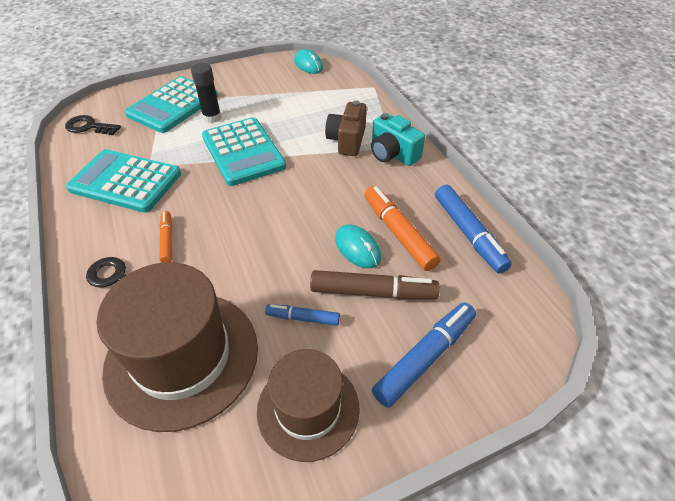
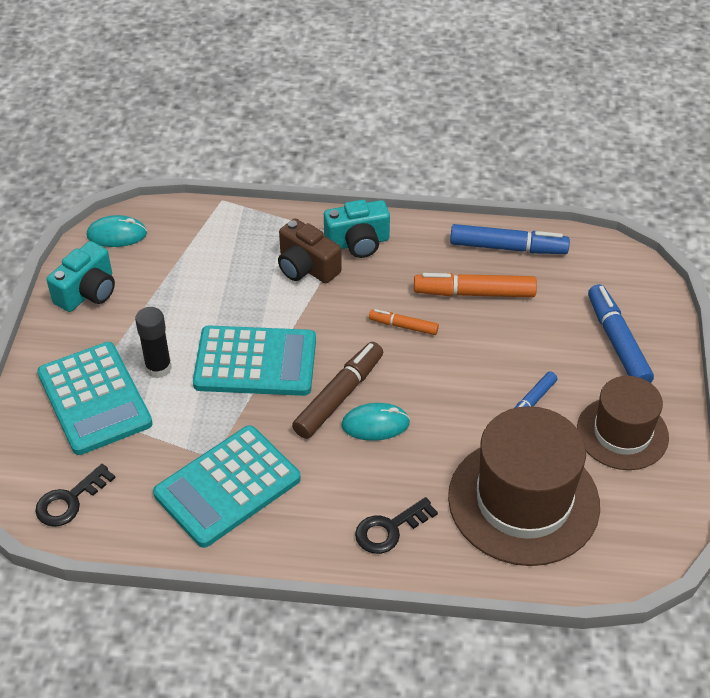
camera: 60 degrees left, 0 degrees up
(167, 240) = (361, 473): orange marker -> orange marker (403, 326)
(255, 72) = (87, 292): none -> turquoise camera
(357, 248) = (474, 330): turquoise mouse -> turquoise mouse (375, 424)
(372, 292) = (532, 343): brown marker -> brown marker (338, 397)

